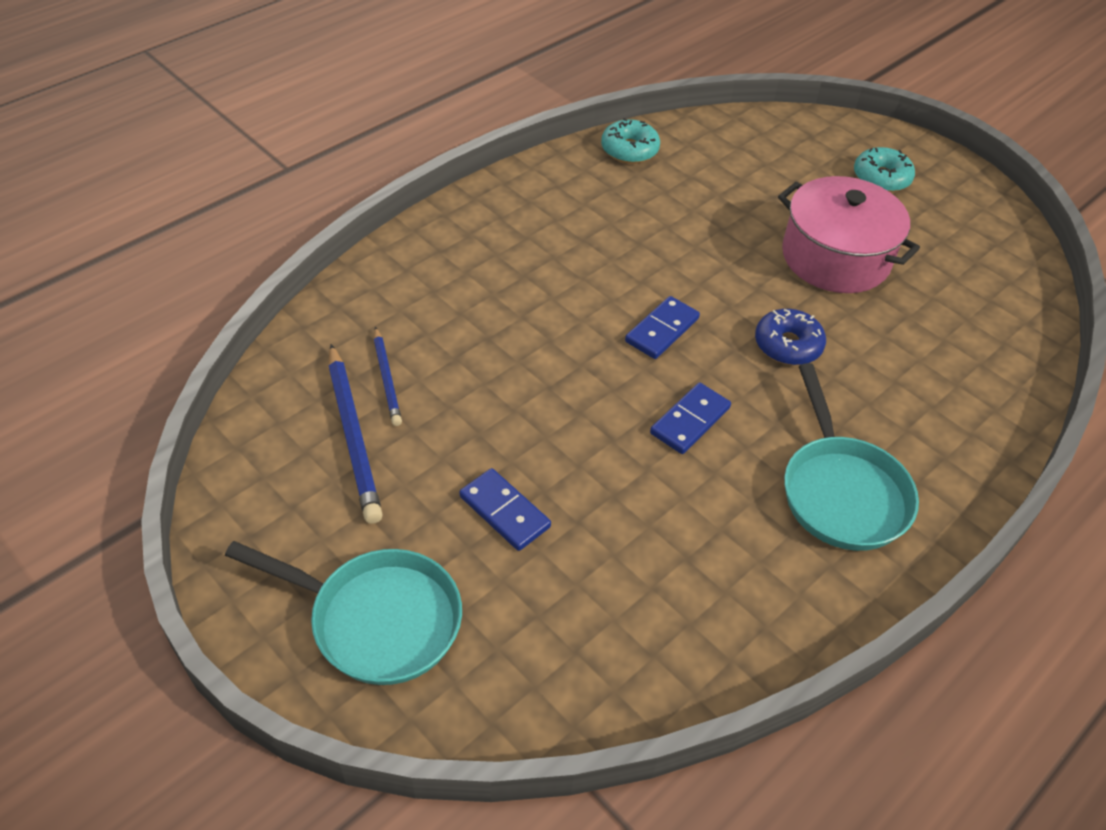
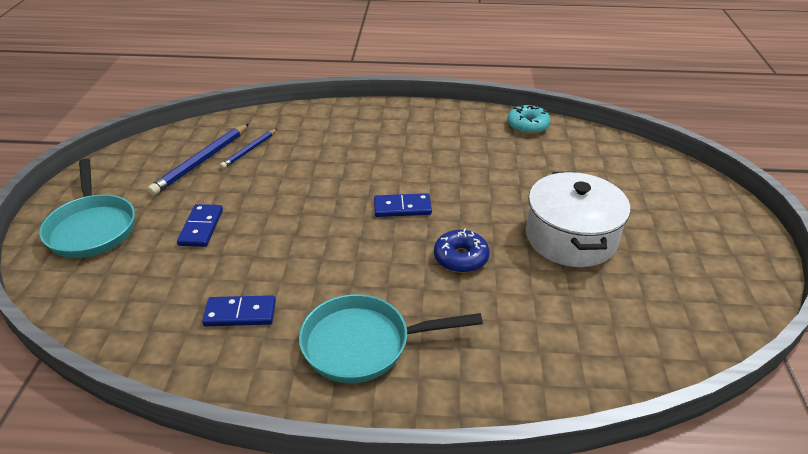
camera: 50 degrees right, 10 degrees down
(690, 421) = (344, 253): blue domino -> blue domino (240, 313)
(835, 257) = (570, 238): pink pot -> white pot
(842, 492) = (363, 344): turquoise pan -> turquoise pan turned 45 degrees clockwise
(881, 178) = (682, 218): turquoise donut -> none

